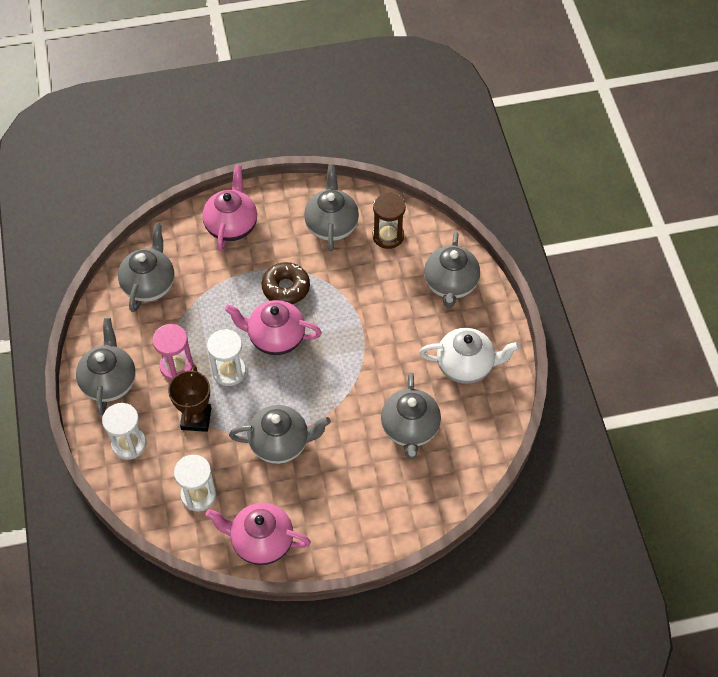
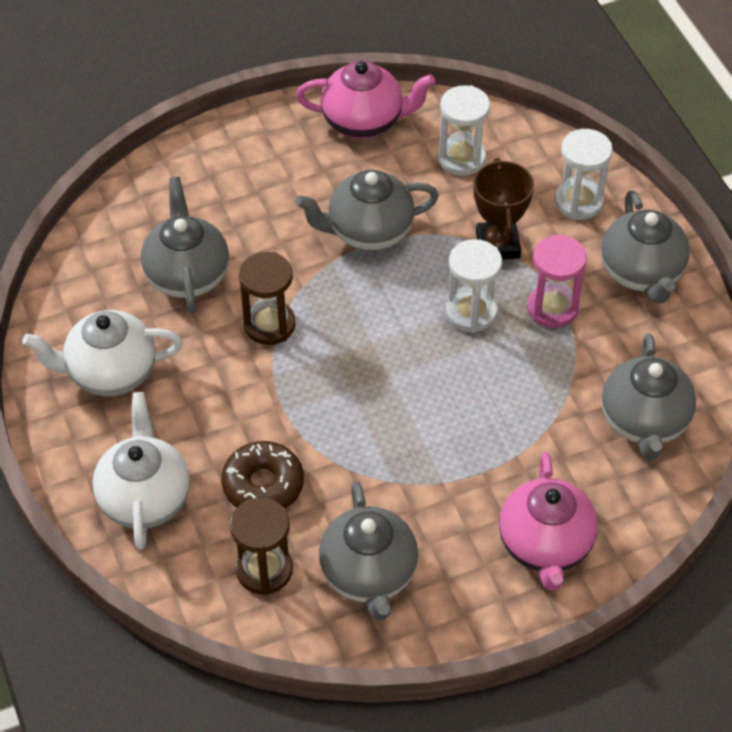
camera: 170 degrees right, 5 degrees down
(275, 338) = (415, 370): pink teapot -> none
(286, 288) = (420, 450): brown donut -> brown donut (263, 485)
(360, 383) = (269, 325): none -> brown hourglass
(450, 285) = (145, 498): grey teapot -> white teapot

